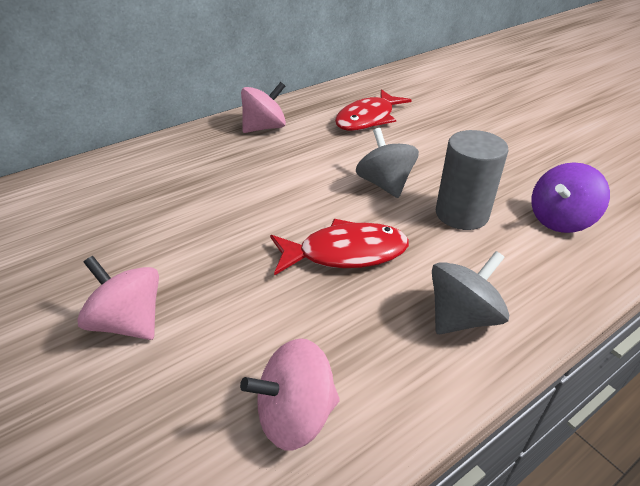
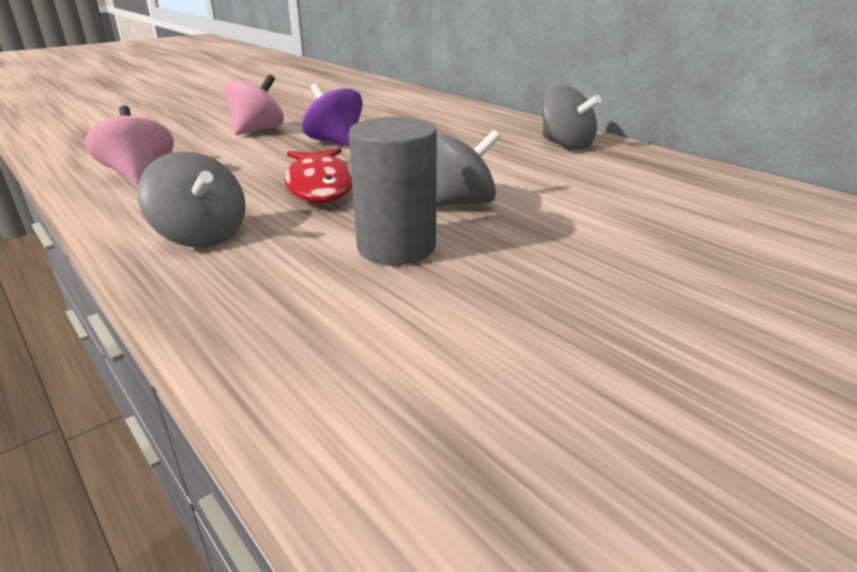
camera: 85 degrees right, 10 degrees down
(264, 128) = (566, 145): pink spinning top -> grey spinning top
(368, 119) = (643, 193): red fish -> none
(560, 220) = (385, 329): purple spinning top -> purple spinning top (335, 142)

